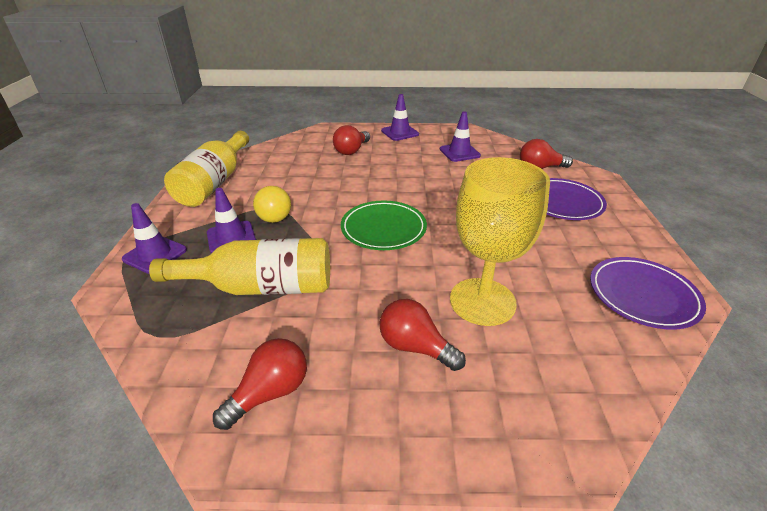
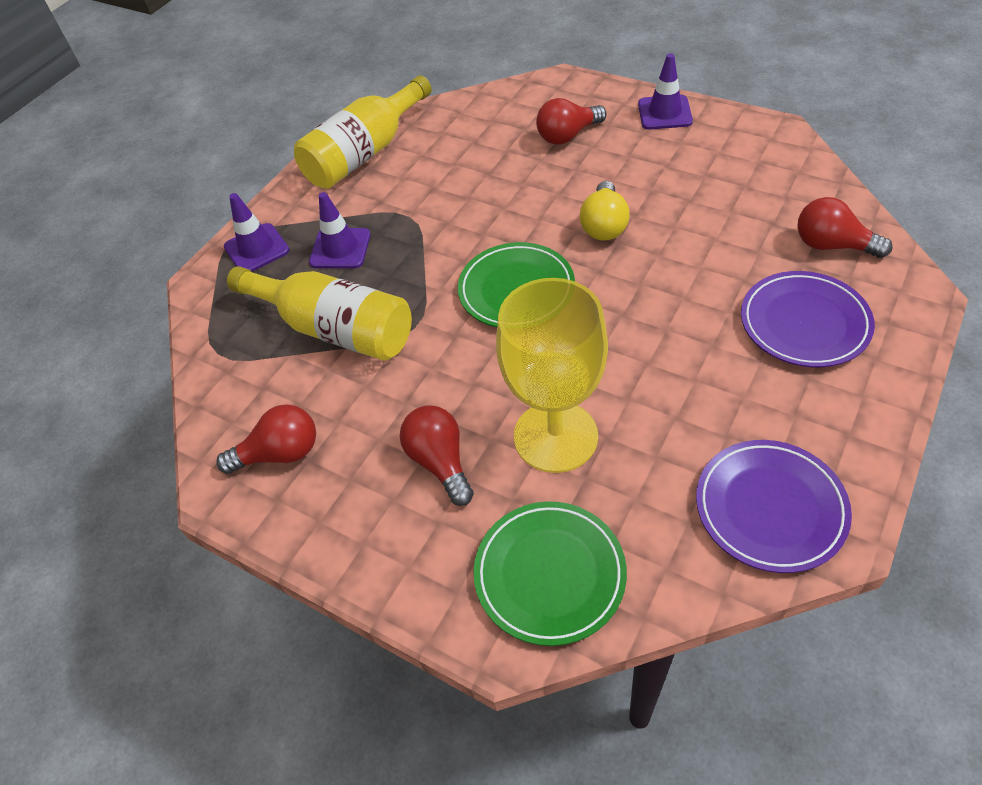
camera: 35 degrees right, 15 degrees up
(273, 215) = (402, 227): yellow light bulb -> yellow light bulb (604, 225)
(459, 152) = (726, 179): purple traffic cone -> none
(560, 391) = (549, 574): none -> green plate

